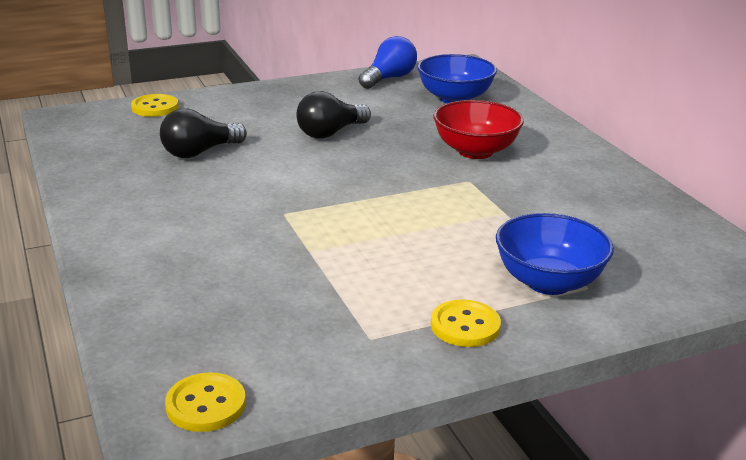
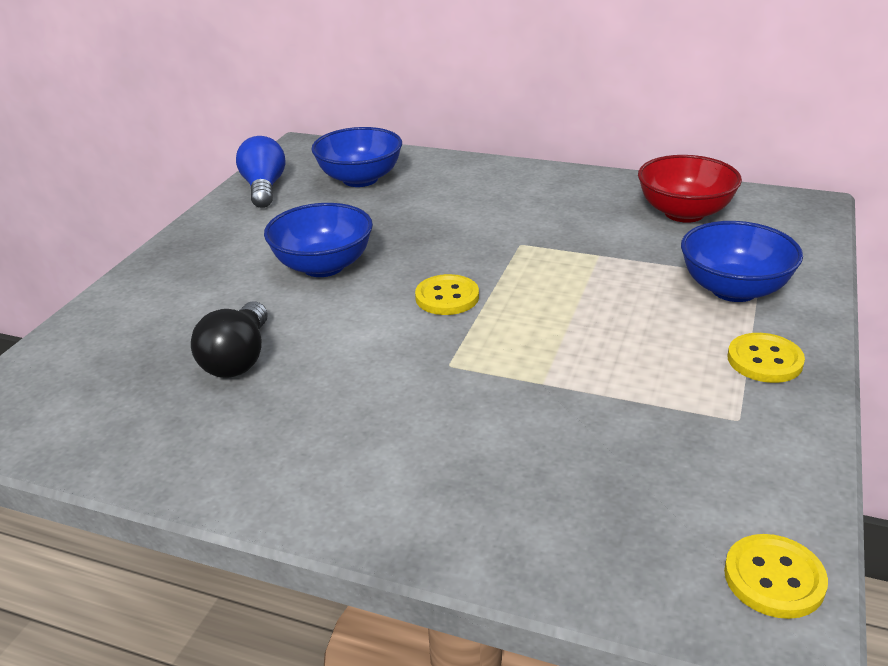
camera: 45 degrees left, 5 degrees up
(155, 107) = (76, 342): yellow button -> yellow button (447, 297)
(330, 133) = (323, 266): black light bulb -> blue bowl
(475, 151) = (473, 216): red bowl -> red bowl (684, 213)

